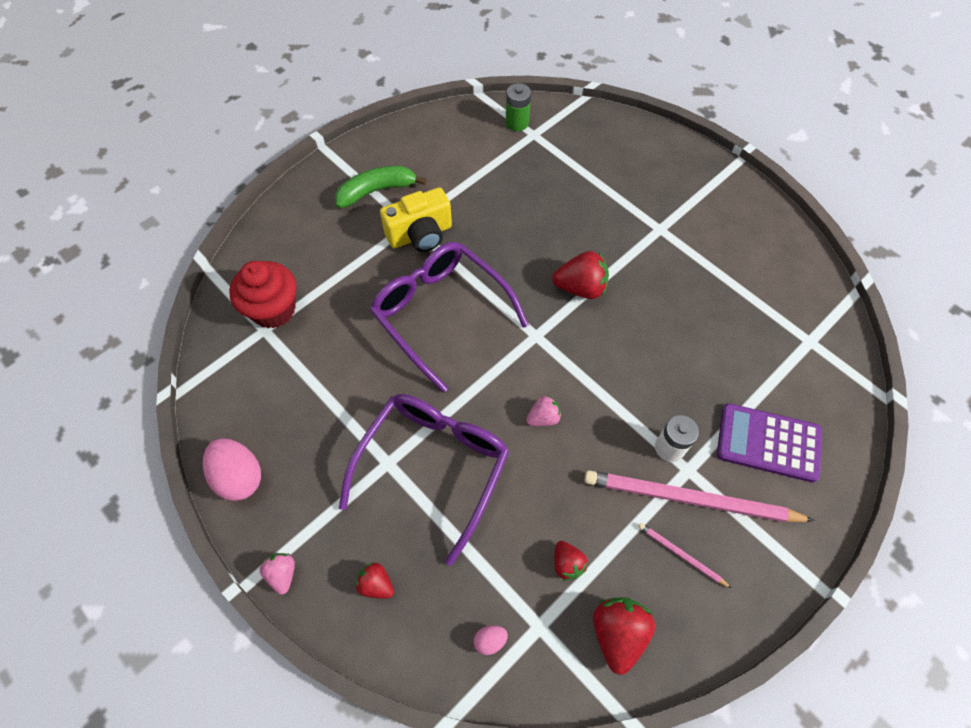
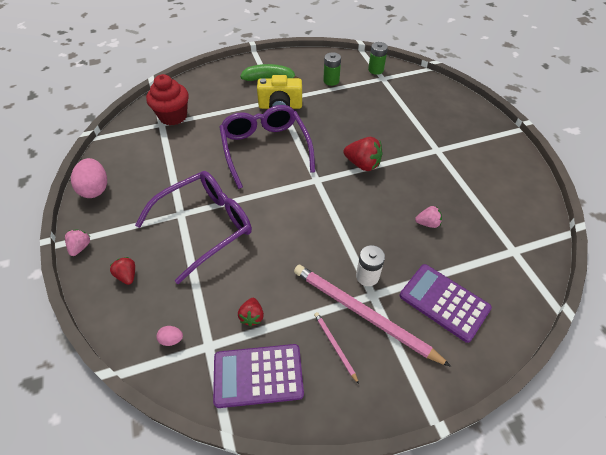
camera: 25 degrees right, 10 degrees down
(466, 163) = (331, 81): none -> green battery
(543, 418) = (292, 226): pink strawberry -> pink strawberry (427, 223)
(618, 633) = (258, 375): red strawberry -> purple calculator

